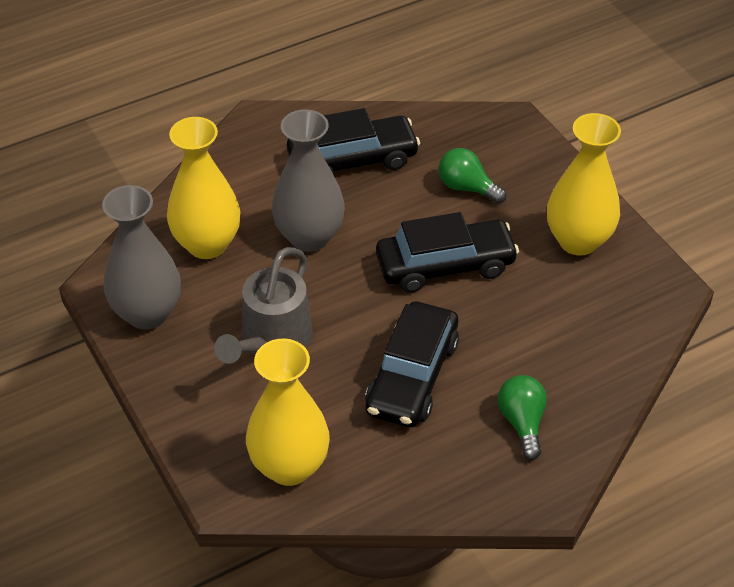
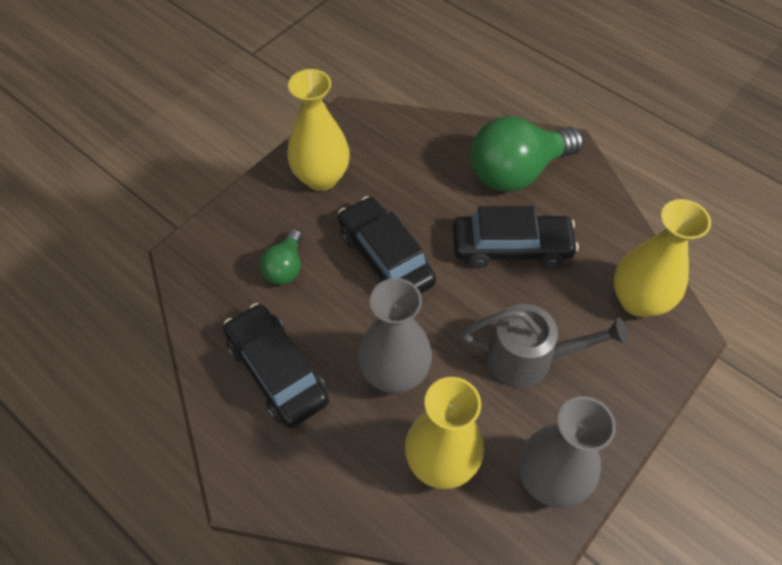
camera: 110 degrees left, 10 degrees up
(522, 423) = (517, 172): green light bulb -> green light bulb, size x1.97

